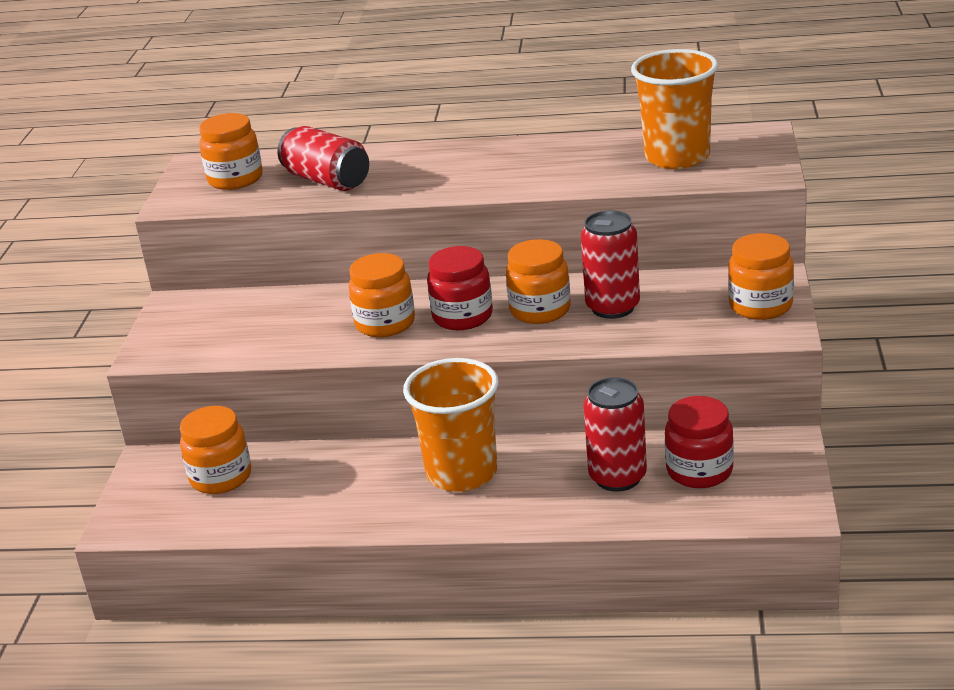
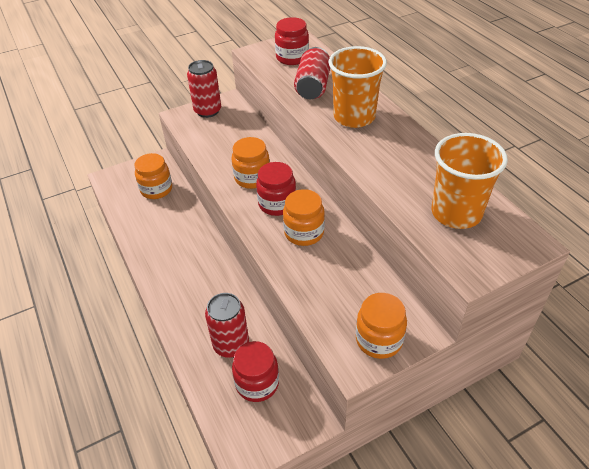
camera: 55 degrees right, 15 degrees up
(235, 179) = (292, 58): orange jar -> red jar
(462, 473) = (202, 274): orange cup -> orange cup (354, 117)
(612, 307) = (328, 264): red can -> red can (208, 111)

